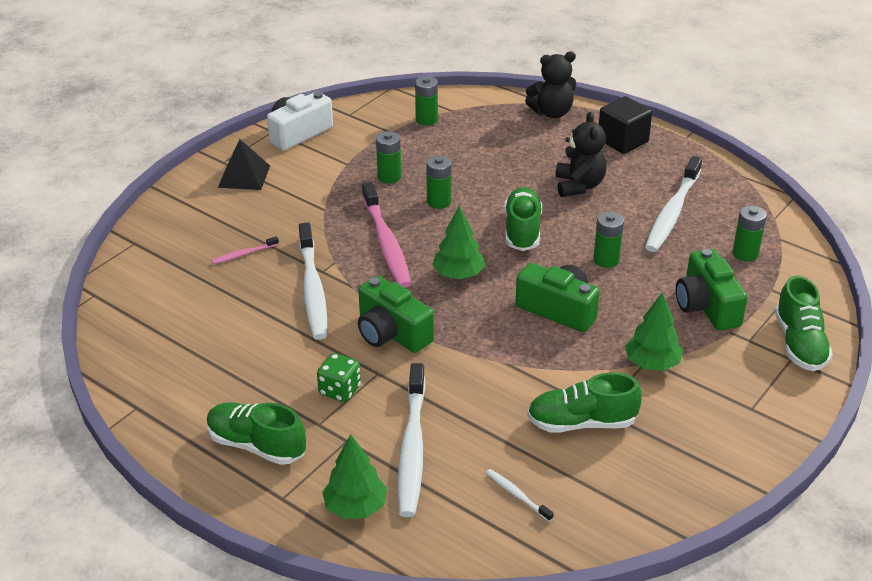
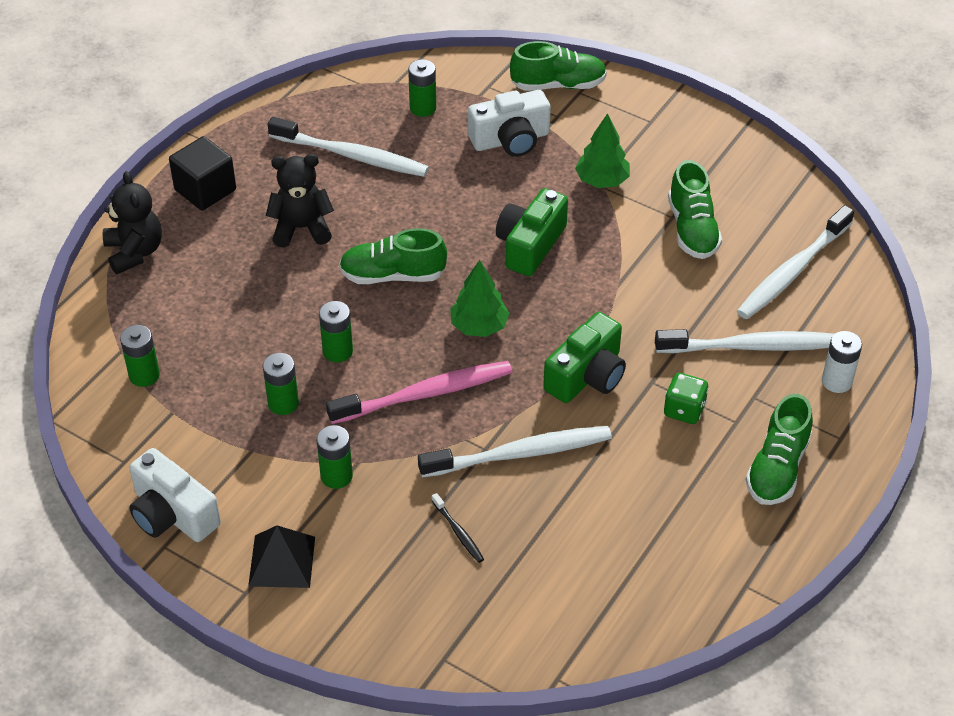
camera: 95 degrees left, 10 degrees up
(244, 254) = (458, 532): pink toothbrush -> black toothbrush
(355, 507) = (836, 381): green tree -> white battery
(517, 495) = (792, 271): white toothbrush -> white toothbrush, size x2.28
(606, 260) = (442, 208): green battery -> green battery (336, 476)
(706, 306) = (510, 140): green camera -> white camera

